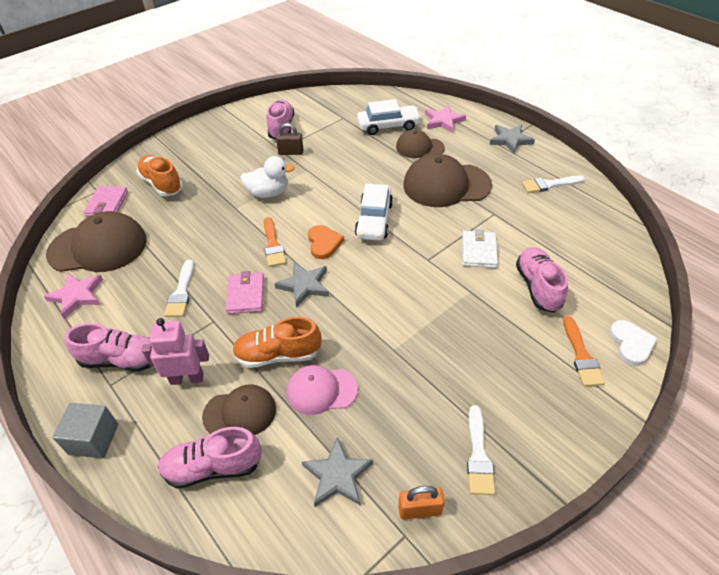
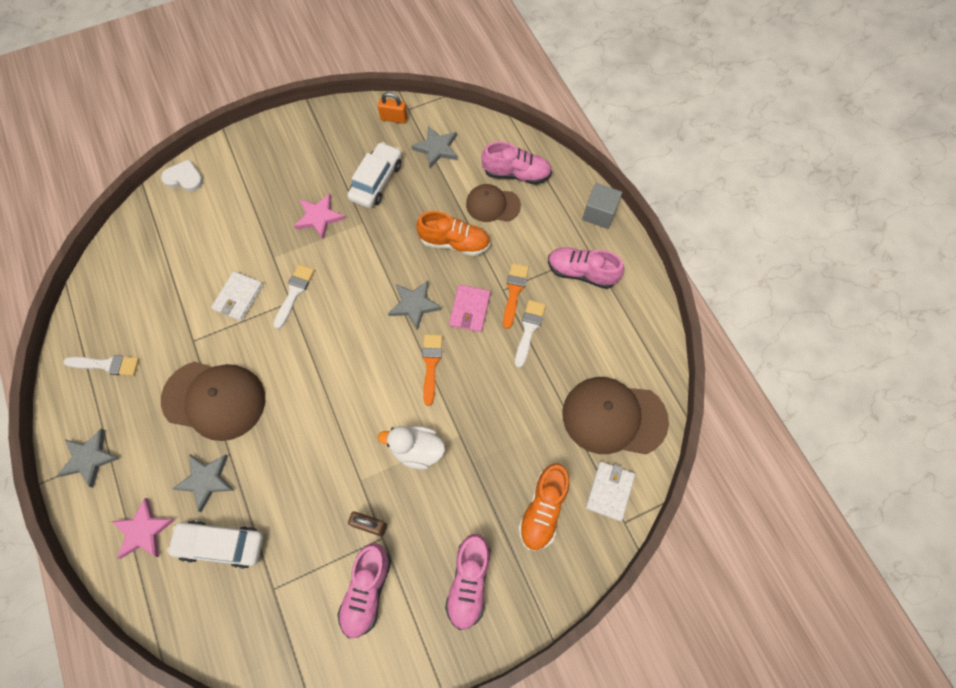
camera: 165 degrees left, 20 degrees up
(77, 296) = (628, 354): pink star -> pink star (319, 217)
(107, 204) = (609, 491): pink wallet -> white wallet
(162, 184) = (543, 510): orange shoe -> orange shoe turned 45 degrees clockwise
(187, 378) = (529, 242): pink robot -> none
(321, 390) = (429, 205): pink cap -> none
(324, 243) = (380, 352): orange heart -> none
(374, 220) = (317, 369): white car -> white car (376, 181)
(419, 147) = (206, 480): brown cap -> grey star
(478, 455) = (342, 137): white brush -> white brush (294, 293)
(538, 287) = (214, 244): pink shoe -> pink shoe (469, 582)
(581, 355) = (227, 179): orange brush -> orange brush (514, 292)
(631, 344) = (184, 178): white heart -> white heart turned 90 degrees clockwise

